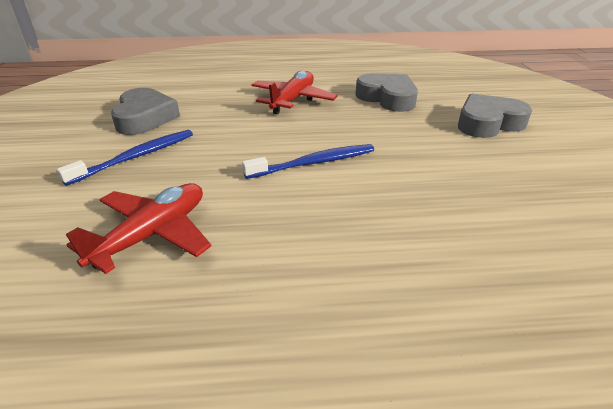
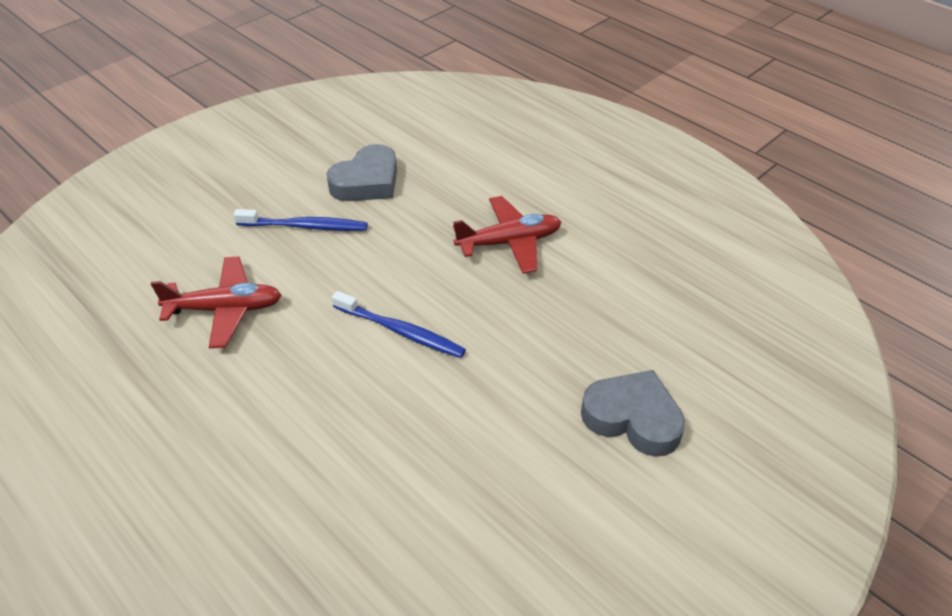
camera: 50 degrees right, 10 degrees up
(387, 98) = (602, 306): grey heart -> none

